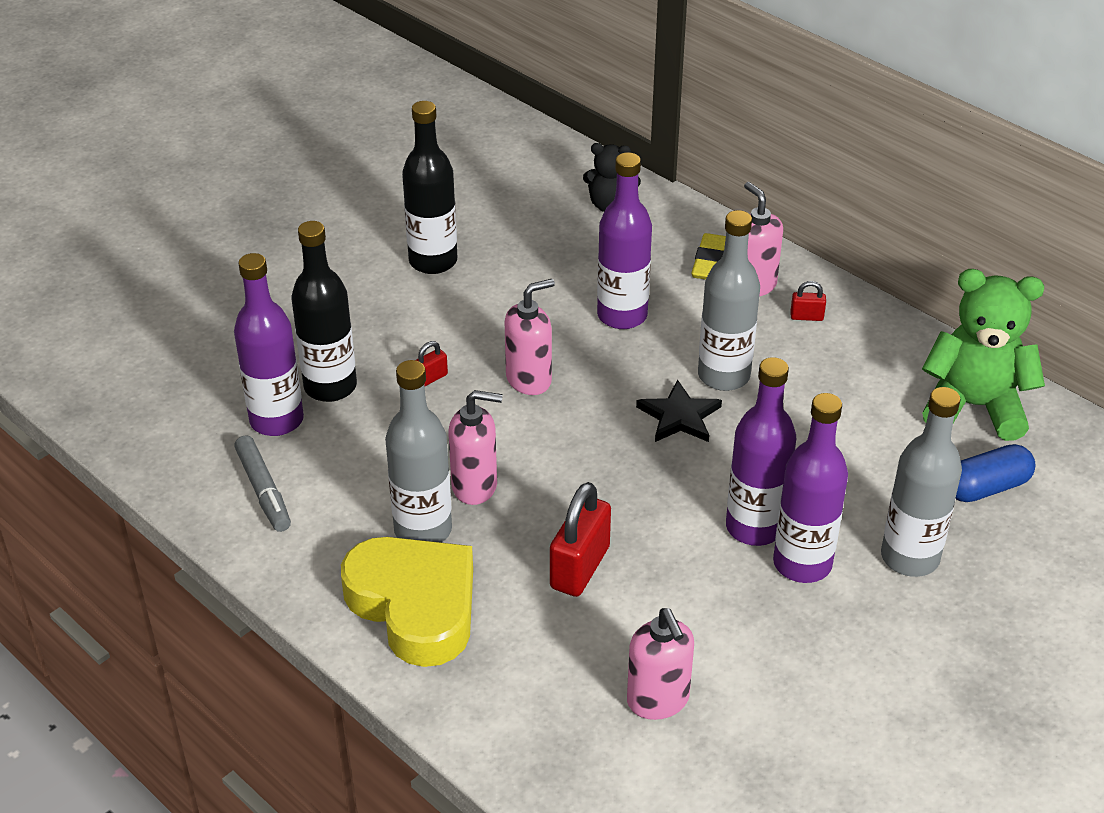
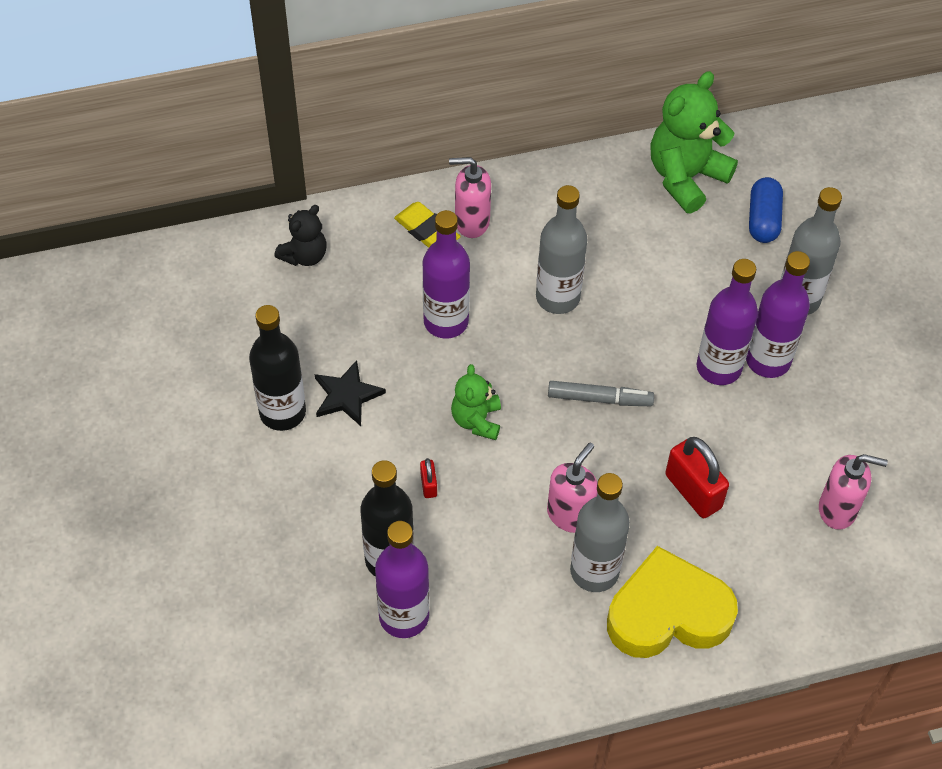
camera: 60 degrees left, 15 degrees up
(263, 491) = (481, 661): grey marker -> grey marker (599, 399)
(529, 380) = (476, 420): pink soap dispenser -> green teddy bear
(679, 416) = (581, 348): black star -> black star (347, 395)
(806, 317) = (530, 211): red padlock -> none

